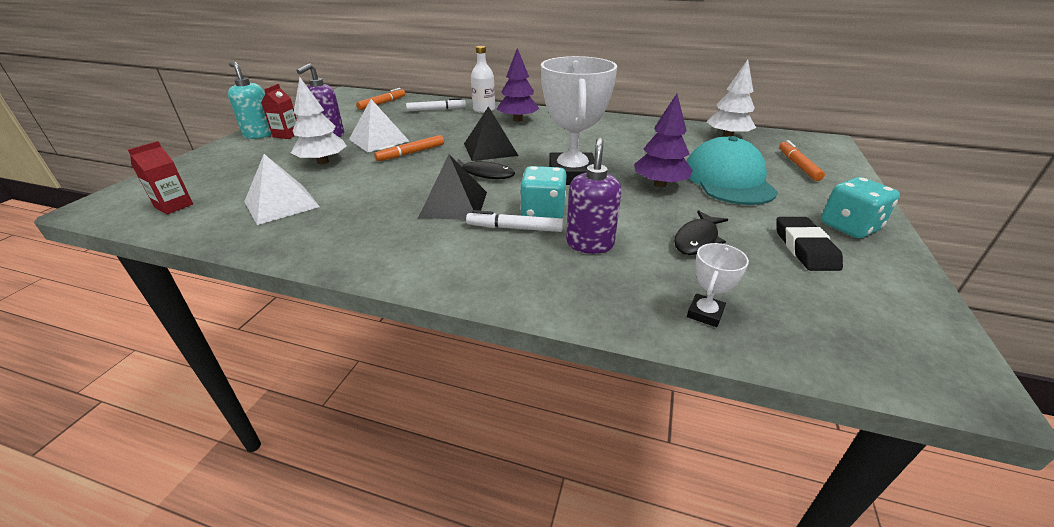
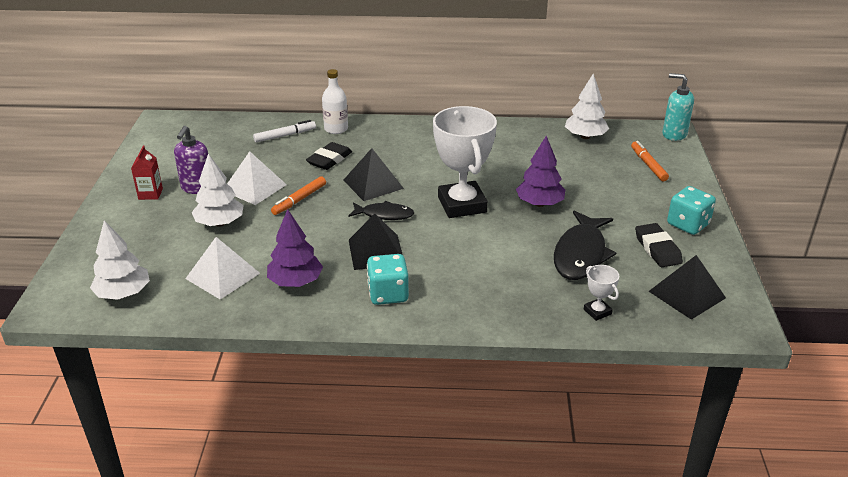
camera: 15 degrees left, 0 degrees up
(174, 206) = (123, 294): red carton -> white tree
(260, 134) = (120, 197): turquoise soap dispenser -> turquoise soap dispenser (674, 134)
(382, 103) = (218, 133): orange marker -> none
(462, 128) = (329, 159): none -> black eraser
(515, 228) = (439, 267): white marker -> none
(518, 120) = (379, 140): purple tree -> purple tree (295, 282)
(543, 212) = (454, 248): turquoise dice -> turquoise dice (388, 294)
(589, 244) = (503, 271): purple soap dispenser -> none
(697, 239) = (581, 254): black fish -> black fish, size x1.69
(705, 313) = (597, 312): white trophy -> white trophy turned 45 degrees counterclockwise
(728, 180) = (594, 190): turquoise cap -> none
(849, 312) = (686, 294): none -> black pyramid

